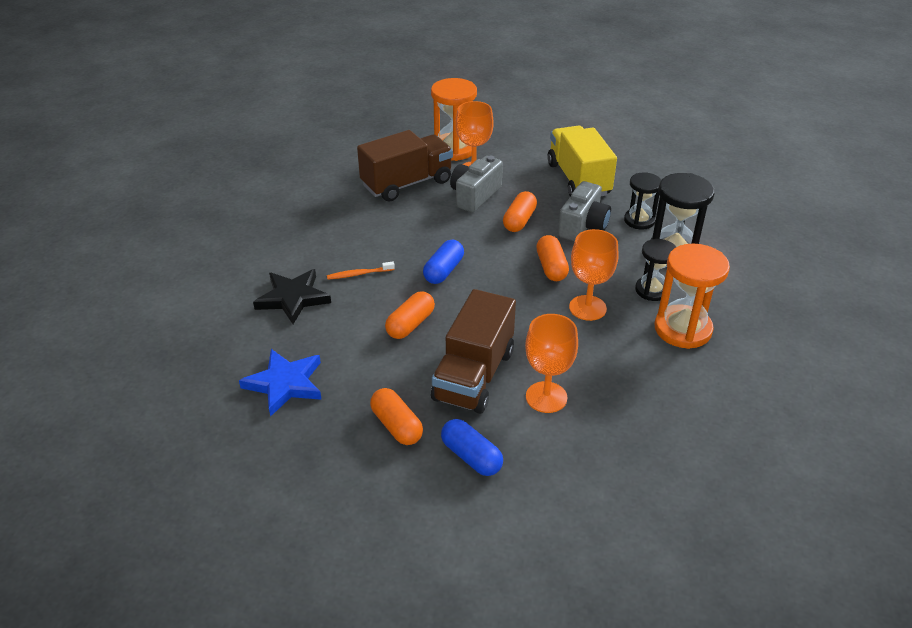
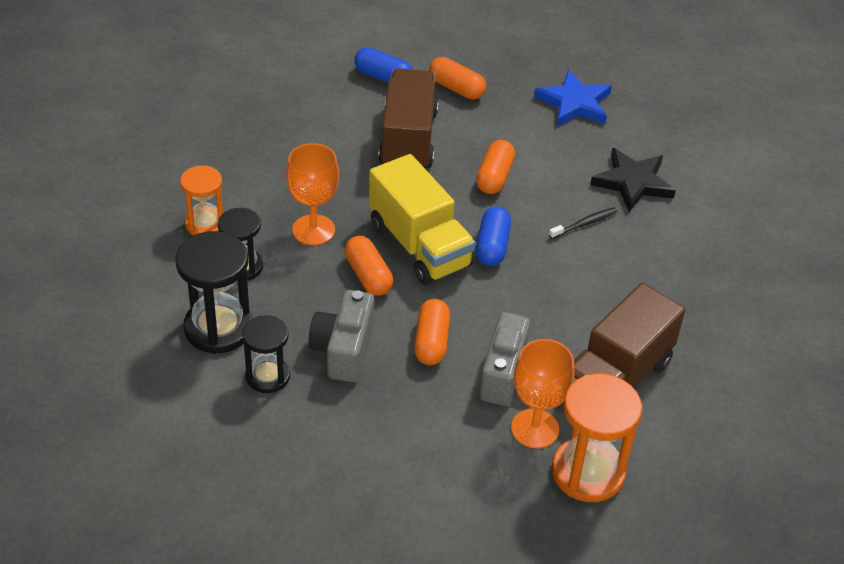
camera: 160 degrees right, 5 degrees up
(359, 274) = (584, 224): orange toothbrush -> black toothbrush
(546, 397) = (334, 132): orange goblet -> none
(578, 179) = (370, 444): yellow truck -> yellow truck (419, 245)
(682, 329) = (205, 224): orange hourglass -> orange hourglass, size x0.63

